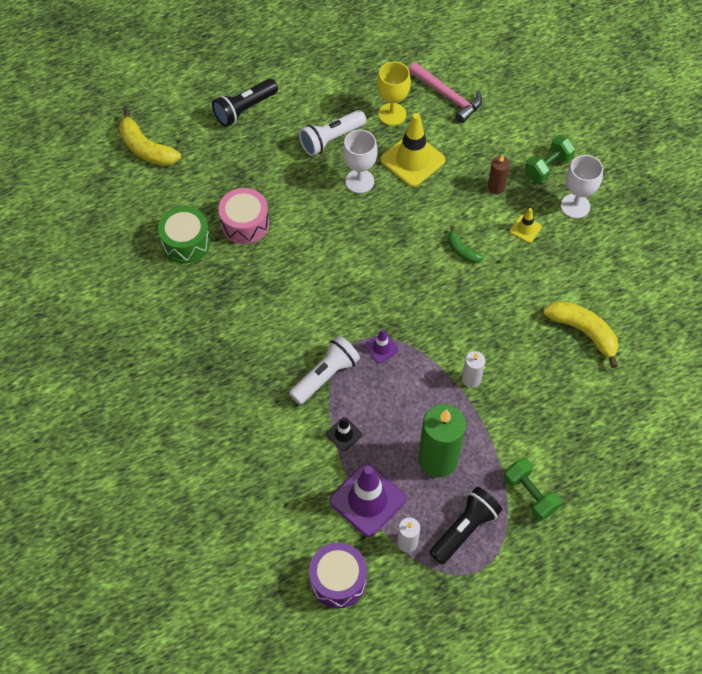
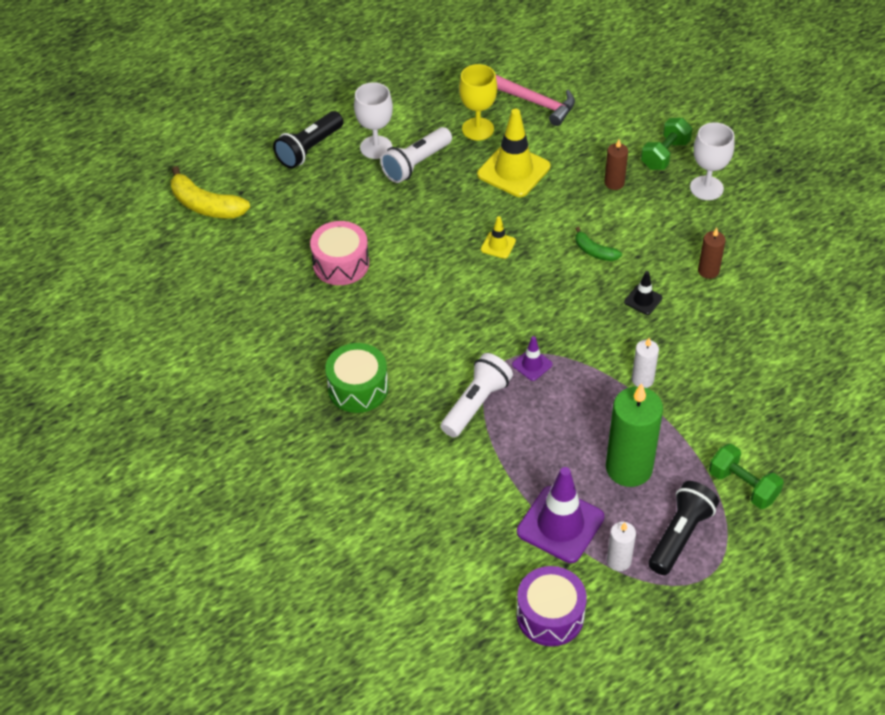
camera: 10 degrees left, 10 degrees down
(186, 242) = (277, 293): green drum -> green drum (358, 388)
(344, 434) = (514, 461): black traffic cone -> black traffic cone (643, 300)
(359, 181) = (460, 201): white goblet -> white goblet (376, 147)
(525, 229) = (658, 219): yellow traffic cone -> yellow traffic cone (498, 245)
(555, 286) = (708, 271): none -> brown candle
(583, 332) = (753, 311): yellow banana -> none

